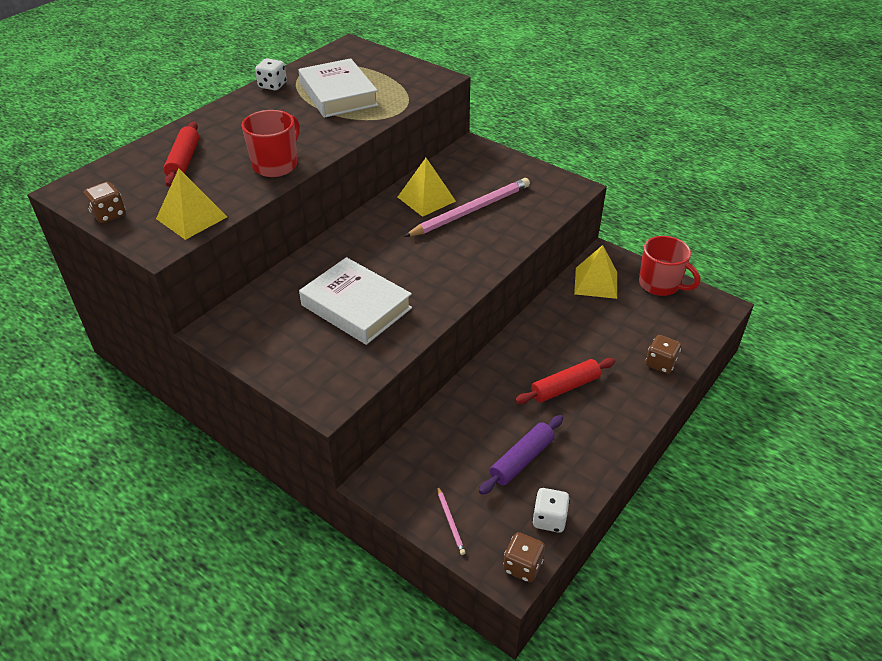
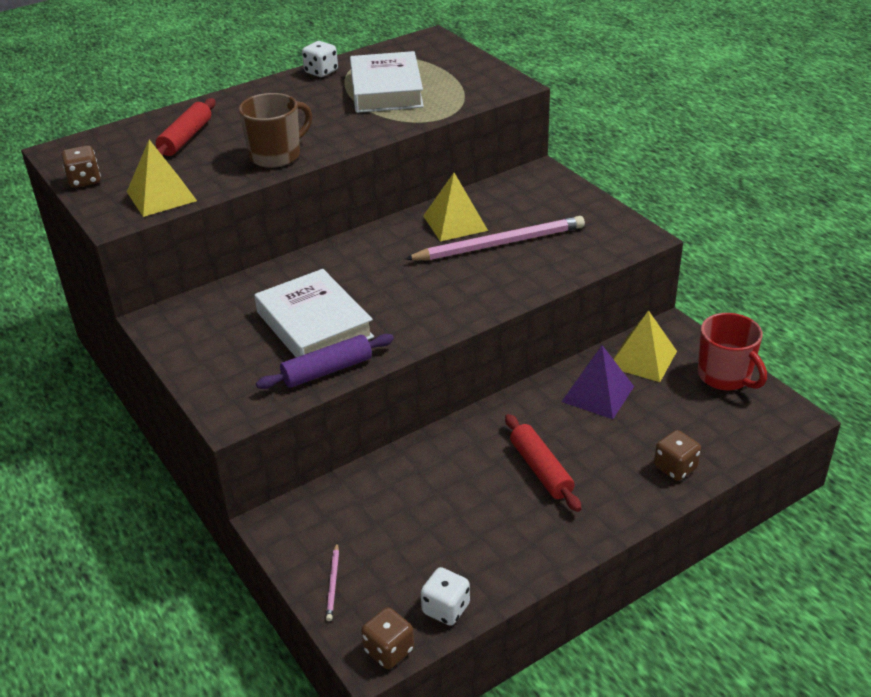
camera: 20 degrees right, 5 degrees down
(276, 165) = (276, 155): red mug -> brown mug
(521, 460) = (447, 537): purple rolling pin -> purple rolling pin (327, 370)
(565, 387) = (541, 469): red rolling pin -> red rolling pin turned 75 degrees clockwise
(577, 317) = (598, 394): none -> purple pyramid

